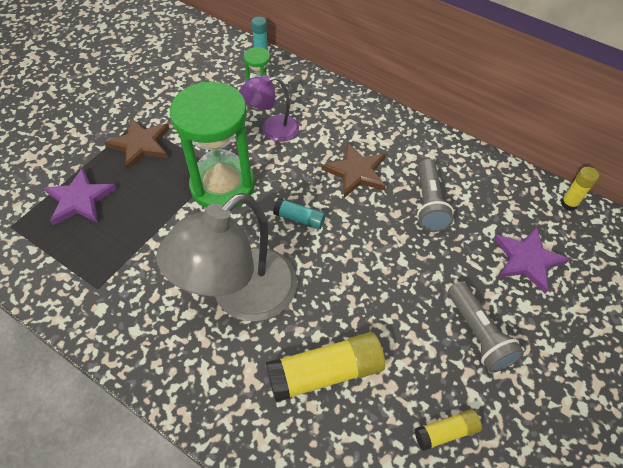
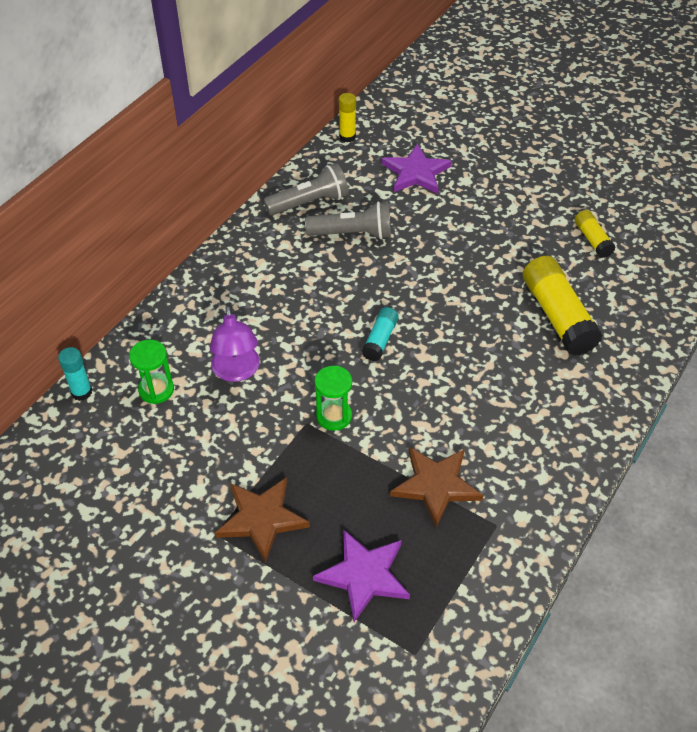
camera: 90 degrees left, 5 degrees down
(222, 185) = (334, 416): green hourglass -> green hourglass, size x0.44
(241, 297) = (487, 385): grey lamp -> none
(356, 172) = (309, 291): brown star -> brown star (436, 485)
(478, 334) = (499, 212): grey flashlight -> grey flashlight (309, 203)

